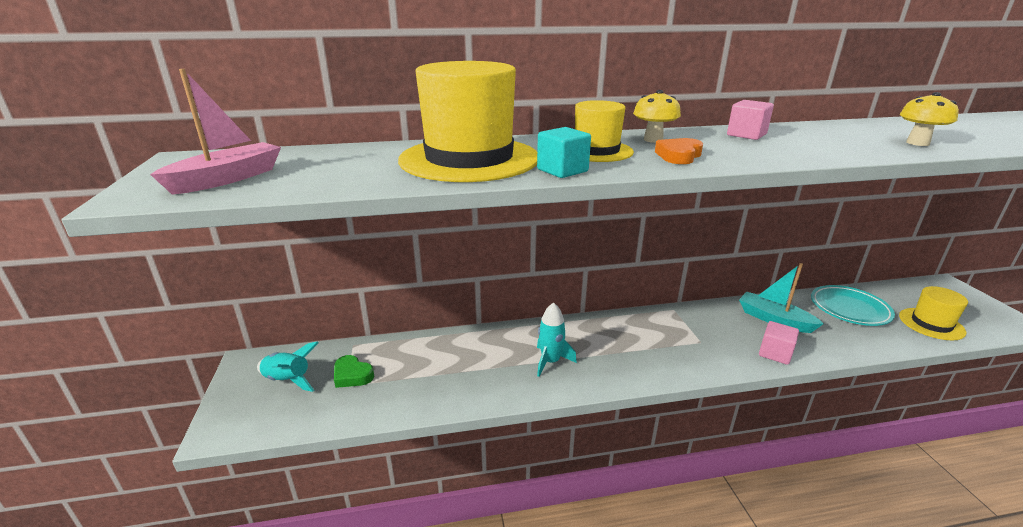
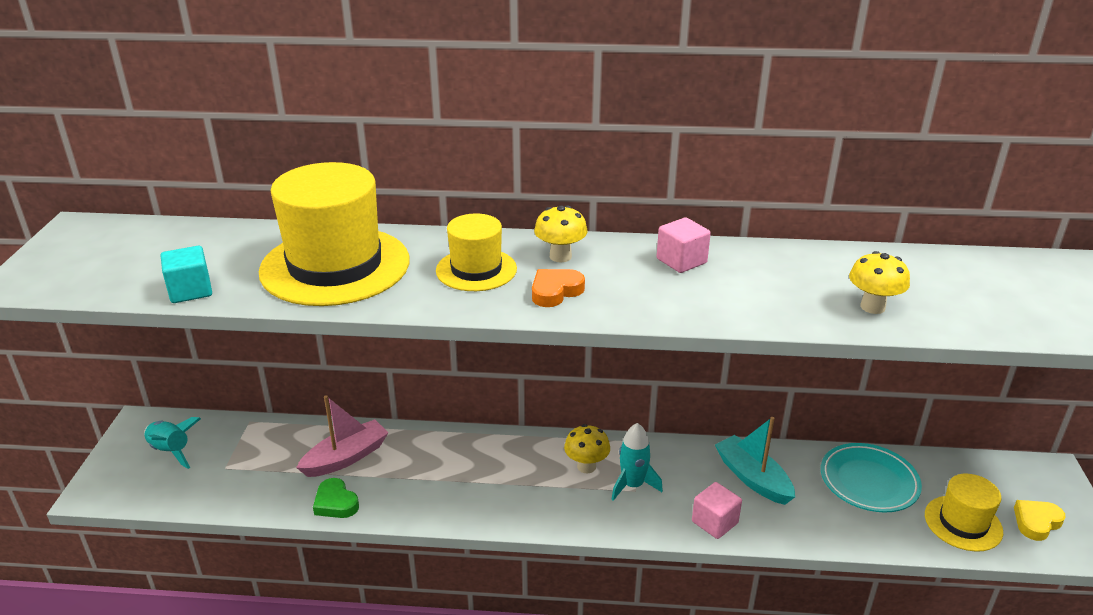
camera: 15 degrees right, 5 degrees up
(227, 179) = (100, 267): pink boat -> pink boat (346, 458)
(352, 375) = (234, 457): green heart -> green heart (335, 503)
(550, 361) = (445, 481): turquoise rocket -> turquoise rocket (632, 485)
(562, 170) = (409, 299): turquoise cube -> turquoise cube (190, 291)
(652, 332) = (586, 466): none -> yellow mushroom
(972, 315) = (1036, 522): none -> yellow heart

